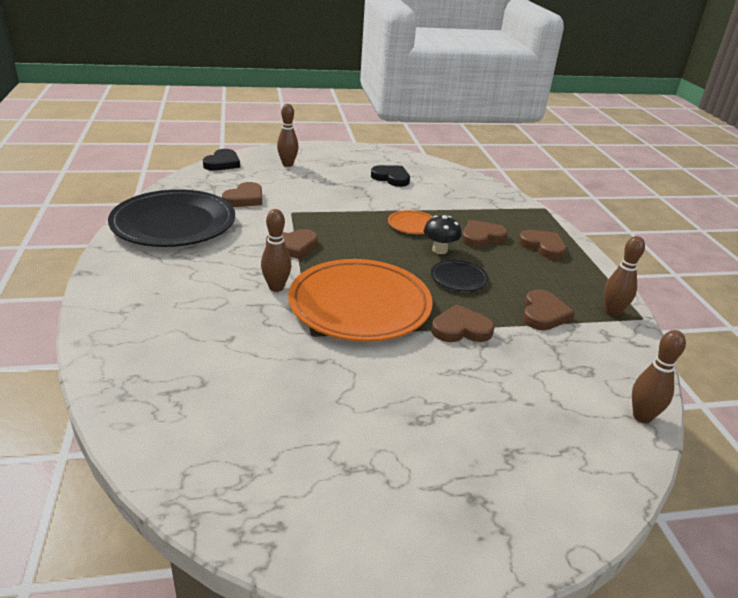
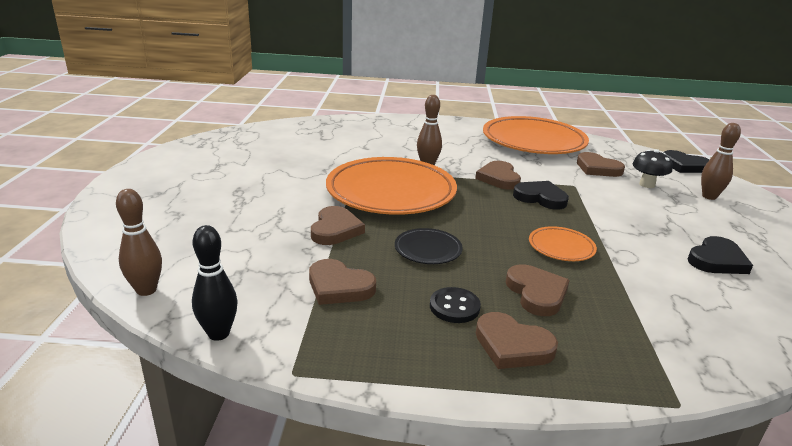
camera: 105 degrees right, 5 degrees down
(174, 224) = (533, 141): black plate -> orange plate
(328, 228) = (540, 198): none -> black heart
(439, 250) = (496, 252): black mushroom -> black mushroom (647, 184)
(523, 265) = (454, 307): none -> black button
(543, 246) = (512, 346): brown heart -> brown heart turned 60 degrees clockwise
(612, 312) = (318, 347): brown bowling pin -> none
(644, 358) = (218, 333): none -> black bowling pin

